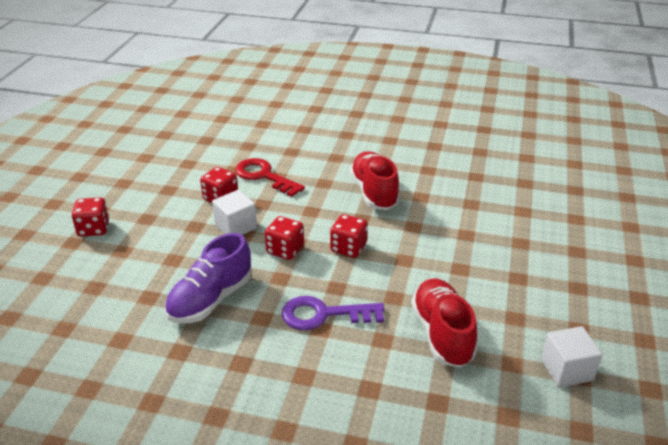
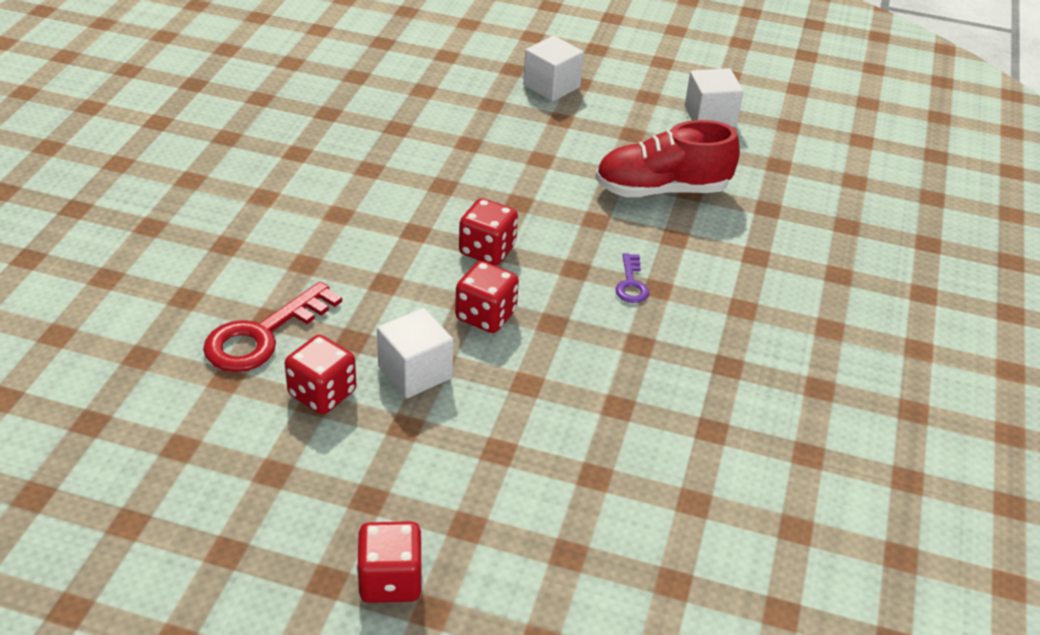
camera: 90 degrees left, 5 degrees up
(210, 299) = (601, 399): purple shoe -> none
(324, 315) = (631, 283): purple key -> purple key, size x0.51
(374, 192) = (347, 212): red shoe -> none
(563, 272) = (551, 86): none -> white cube

